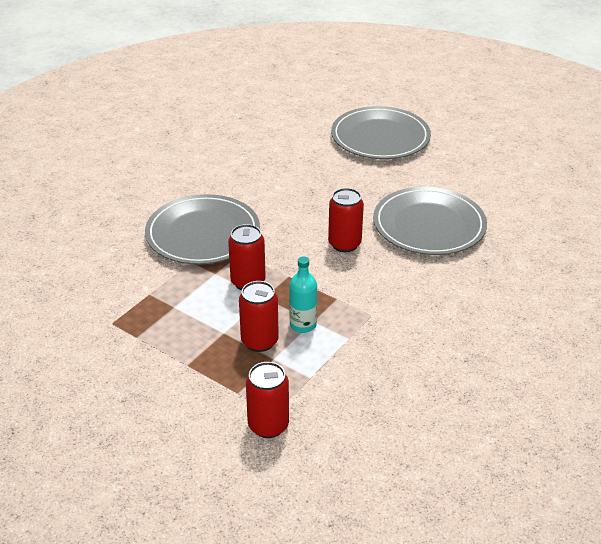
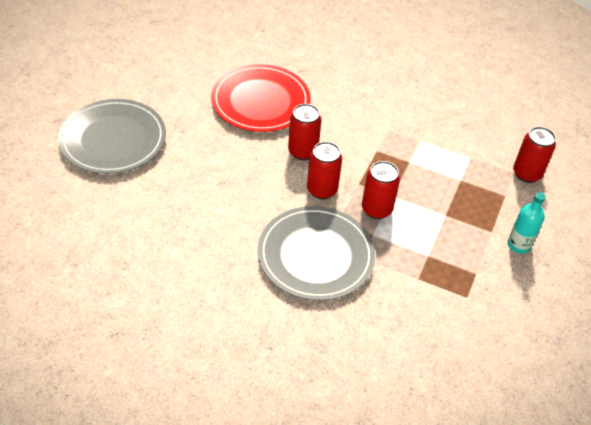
camera: 105 degrees left, 10 degrees up
(259, 341) = (446, 191): red can -> red can (322, 190)
(303, 325) = (416, 167): turquoise bottle -> turquoise bottle (518, 245)
(429, 225) = (260, 101): grey plate -> red plate

